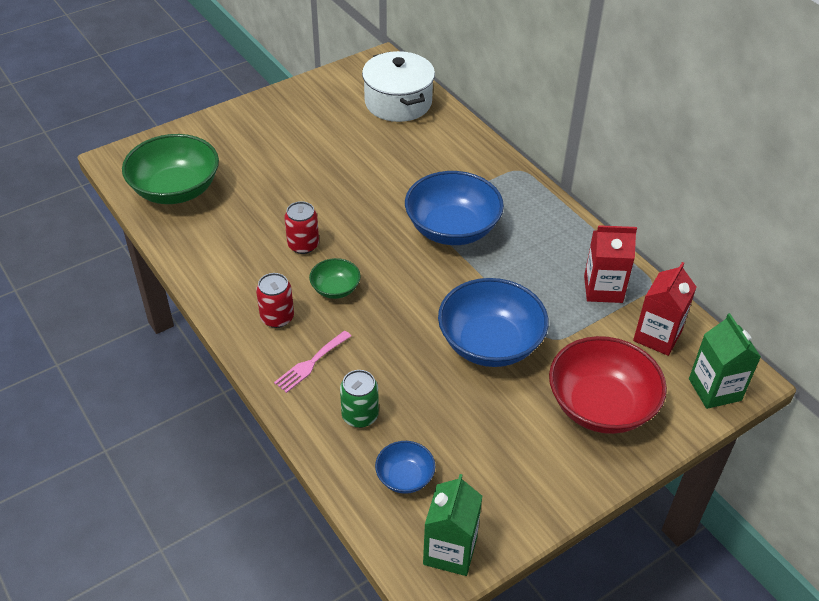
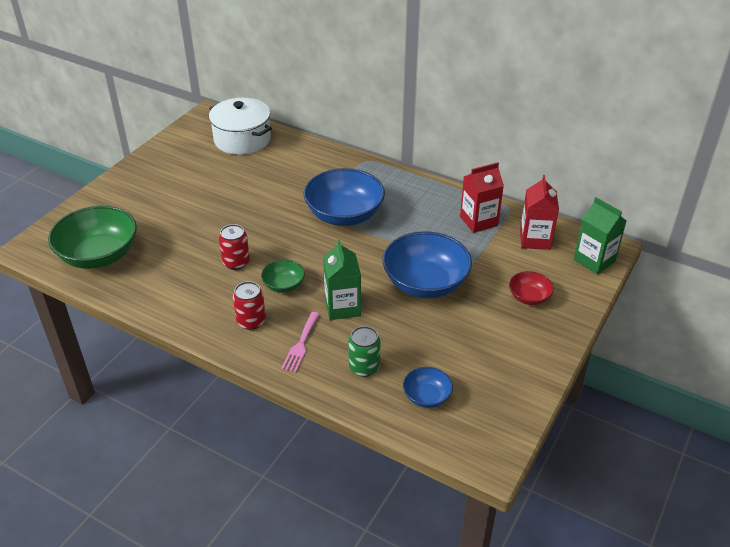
camera: 25 degrees left, 5 degrees down
(450, 551) = (493, 433): green carton -> green carton (342, 307)
(601, 406) = (529, 297): red bowl -> red bowl, size x0.49

